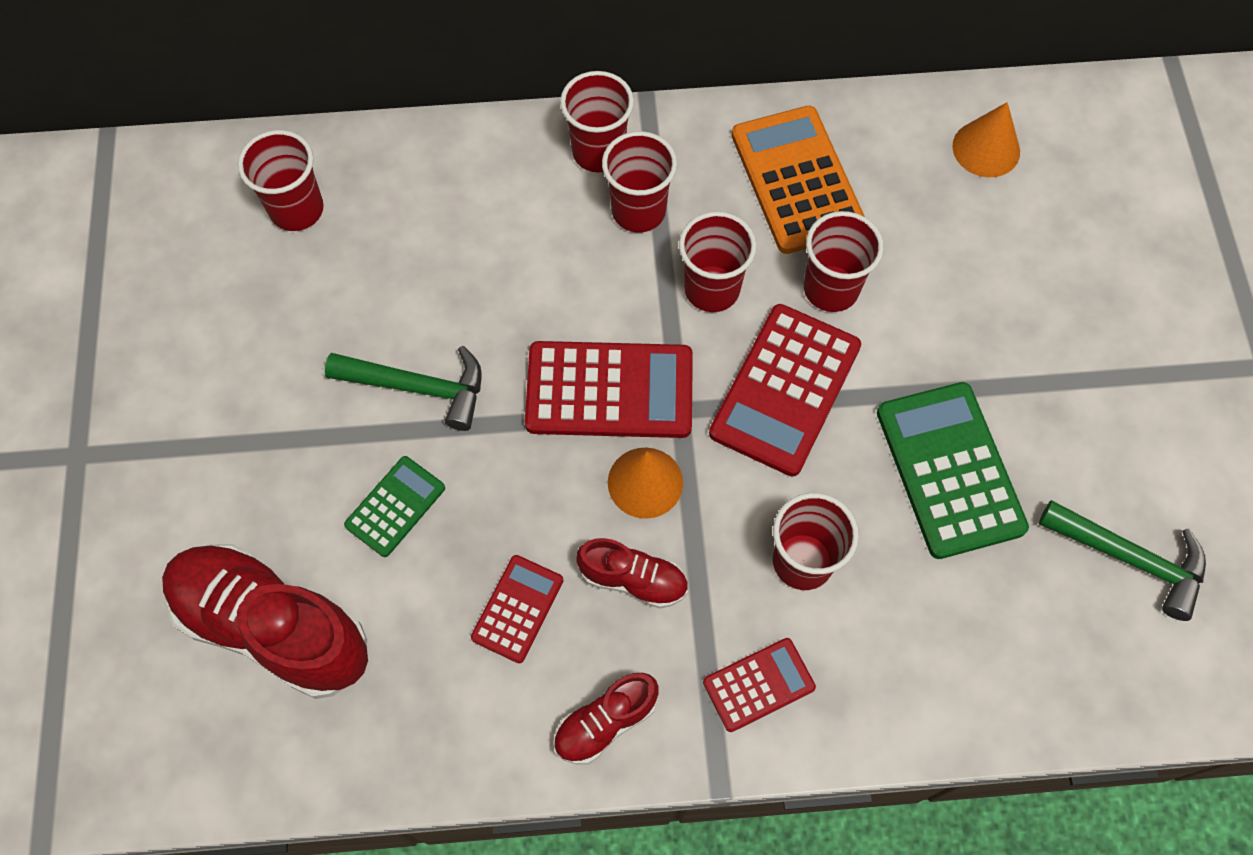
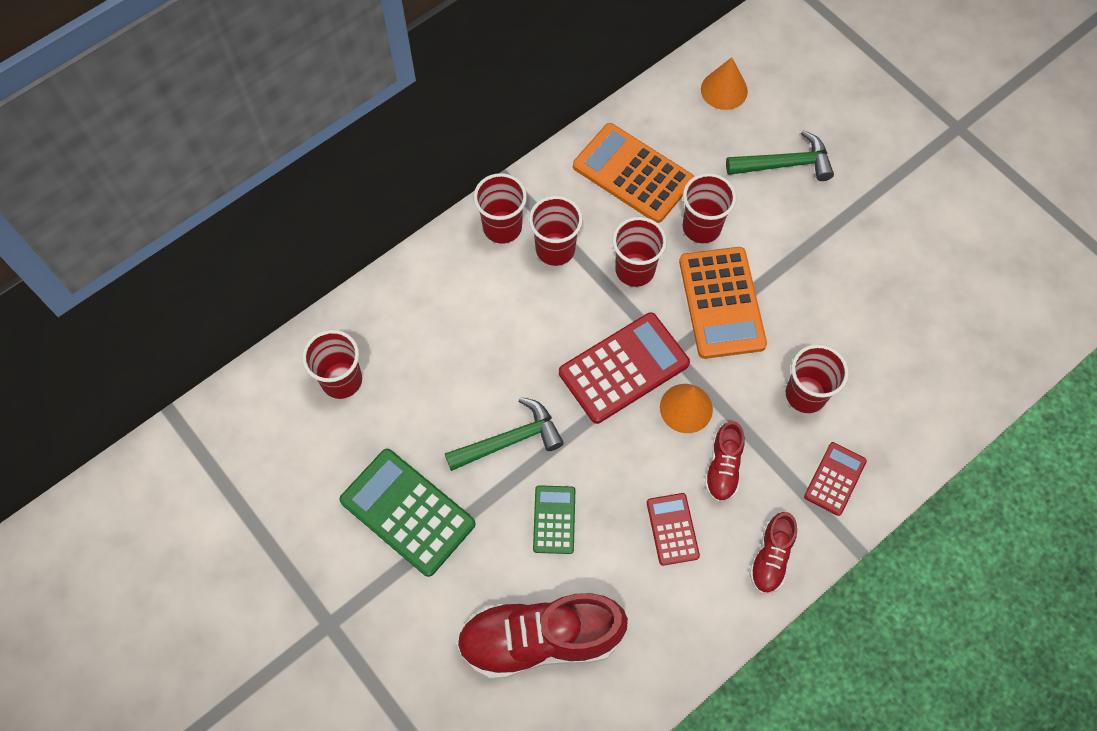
camera: 35 degrees left, 0 degrees up
(633, 579) = (723, 468): red shoe -> red shoe turned 120 degrees clockwise
(785, 390) = (722, 303): red calculator -> orange calculator
(949, 470) = (843, 291): green calculator -> green calculator (407, 512)
(1131, 559) = (969, 278): green hammer -> green hammer (785, 164)

